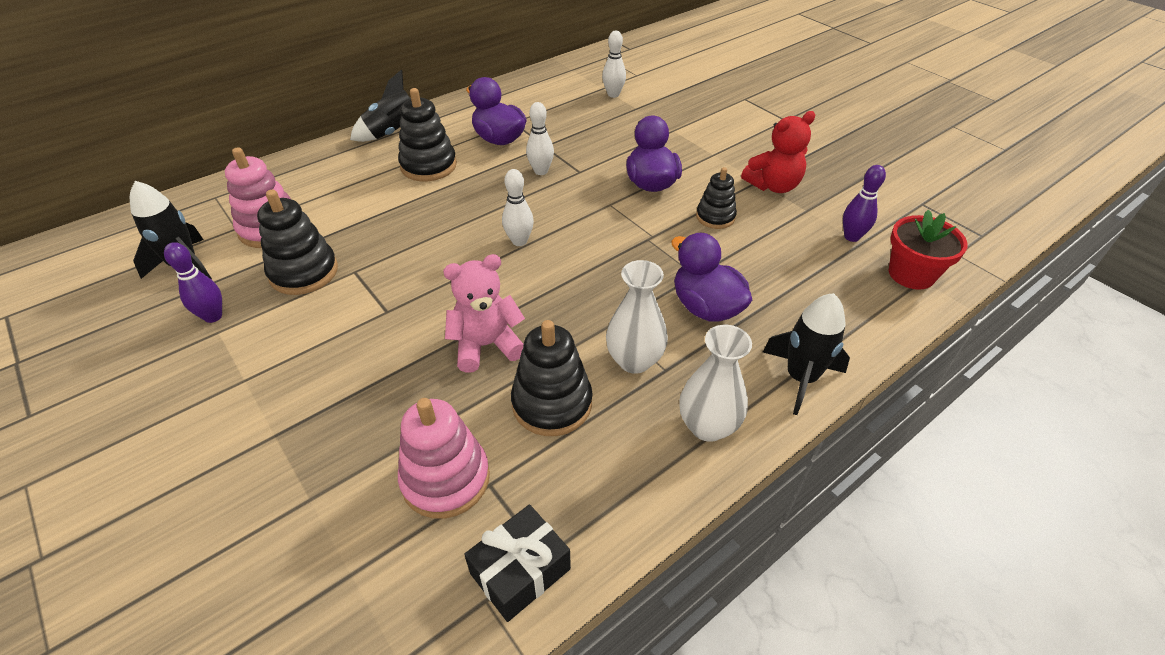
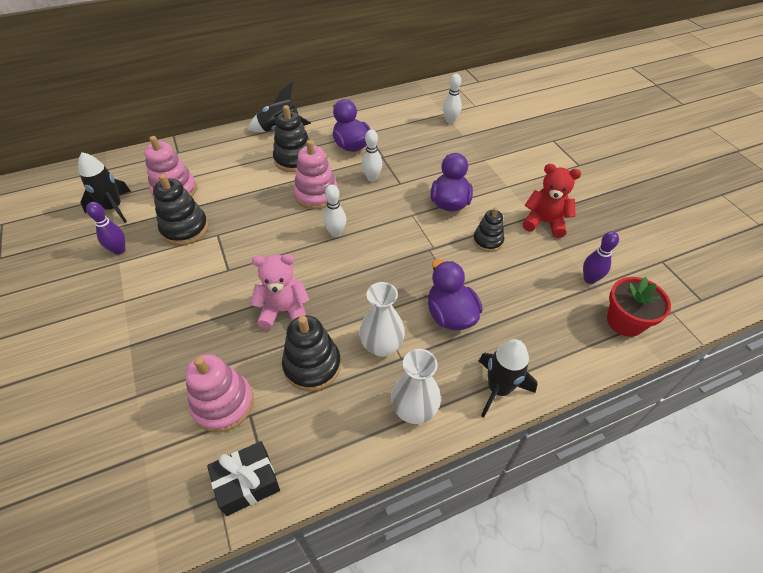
camera: 15 degrees right, 5 degrees up
(475, 201) = (316, 194): none -> pink stacking toy
(773, 186) = (544, 222): red teddy bear -> red teddy bear turned 150 degrees counterclockwise

